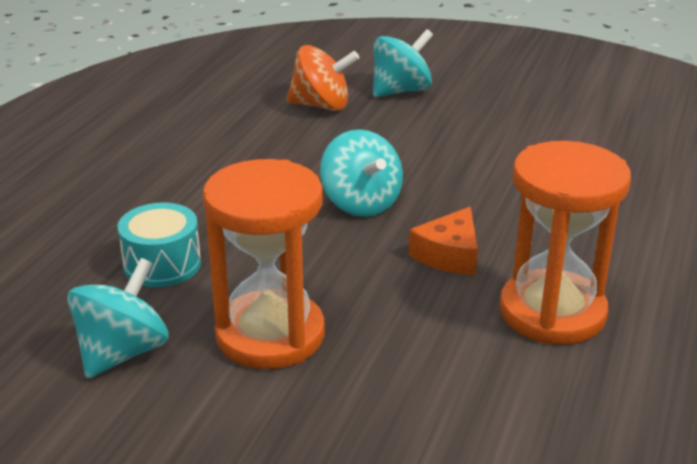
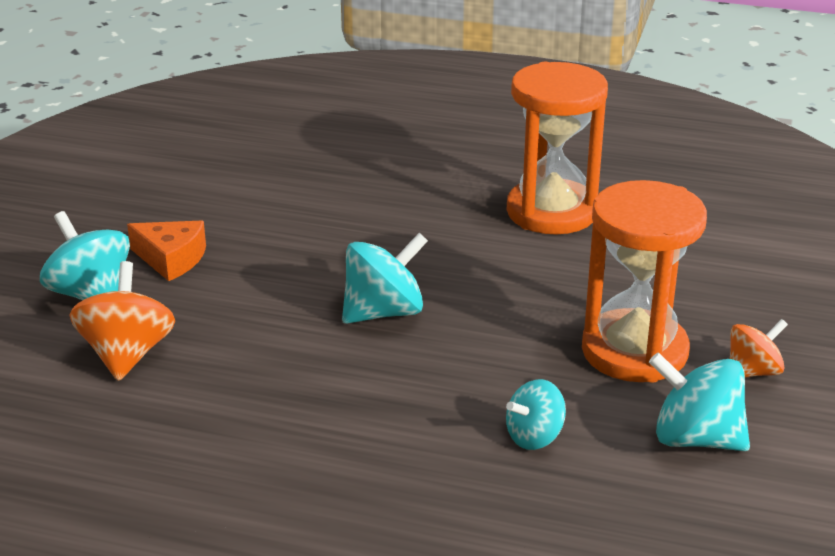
camera: 95 degrees left, 0 degrees up
(162, 264) = (534, 437): turquoise drum -> turquoise spinning top
(213, 411) = (752, 372): none -> orange spinning top
(449, 255) = (474, 259): orange cheese -> orange cheese (171, 259)

